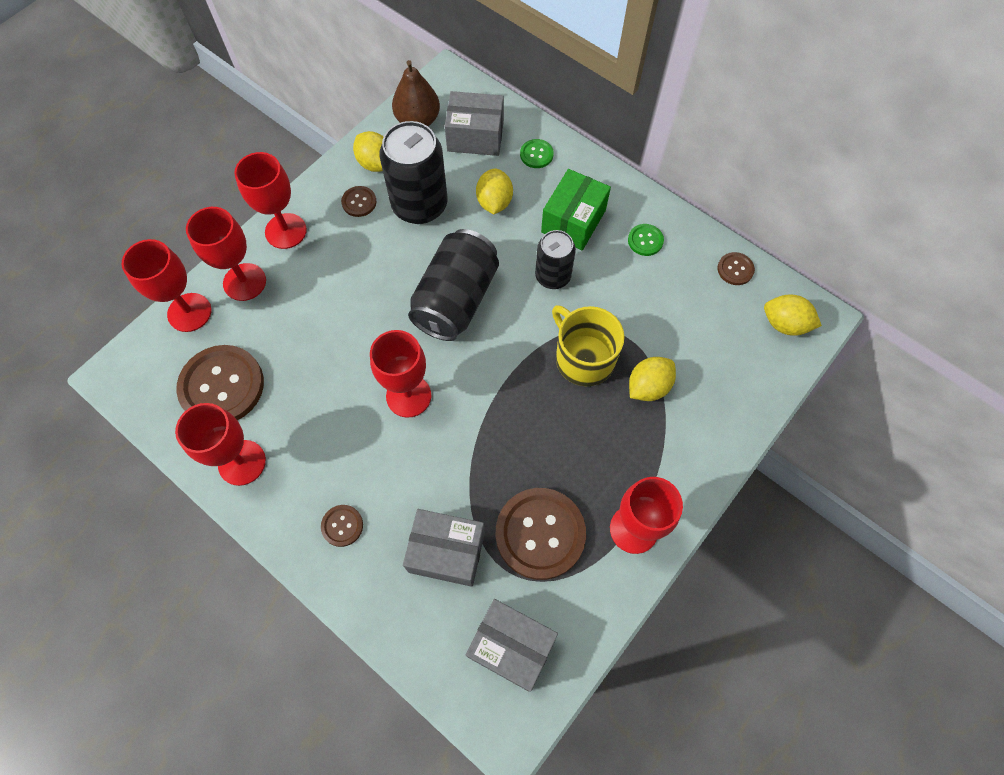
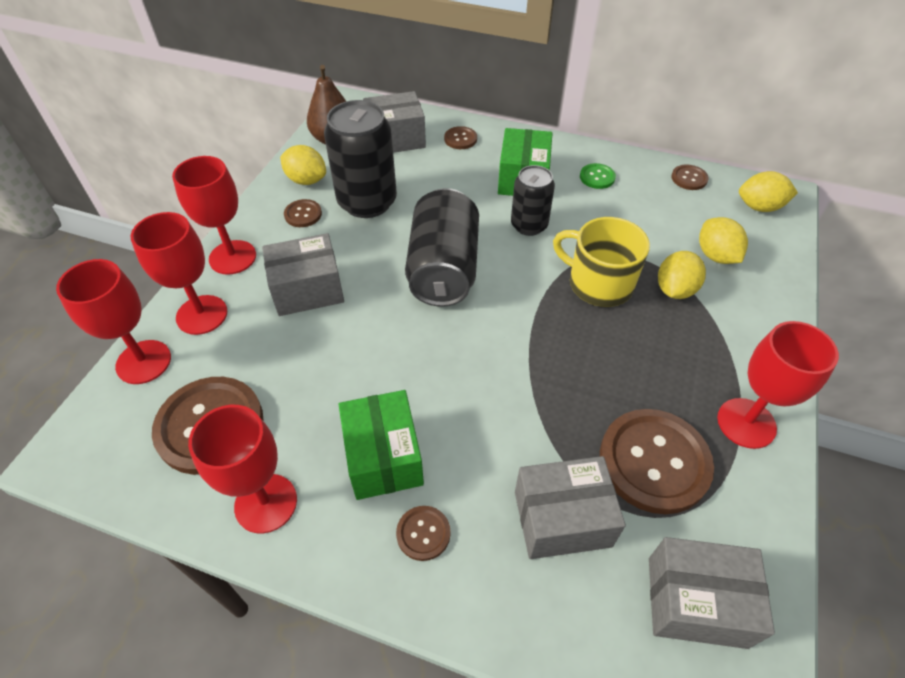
camera: 20 degrees left, 15 degrees down
(335, 284) = (307, 289): none -> grey box
(338, 456) = (383, 457): none -> green box
(408, 396) = (437, 370): red goblet -> none
(494, 202) = (440, 182): yellow lemon -> yellow lemon (716, 256)
(536, 154) = (460, 139): green button -> brown button

